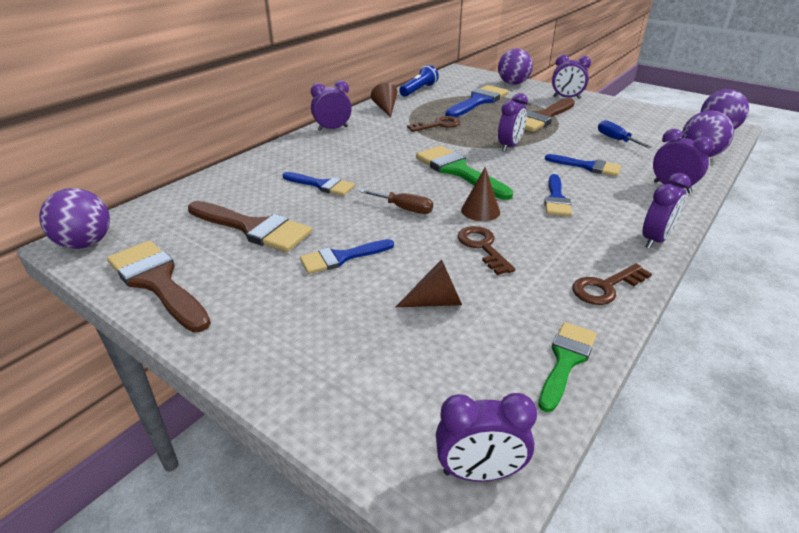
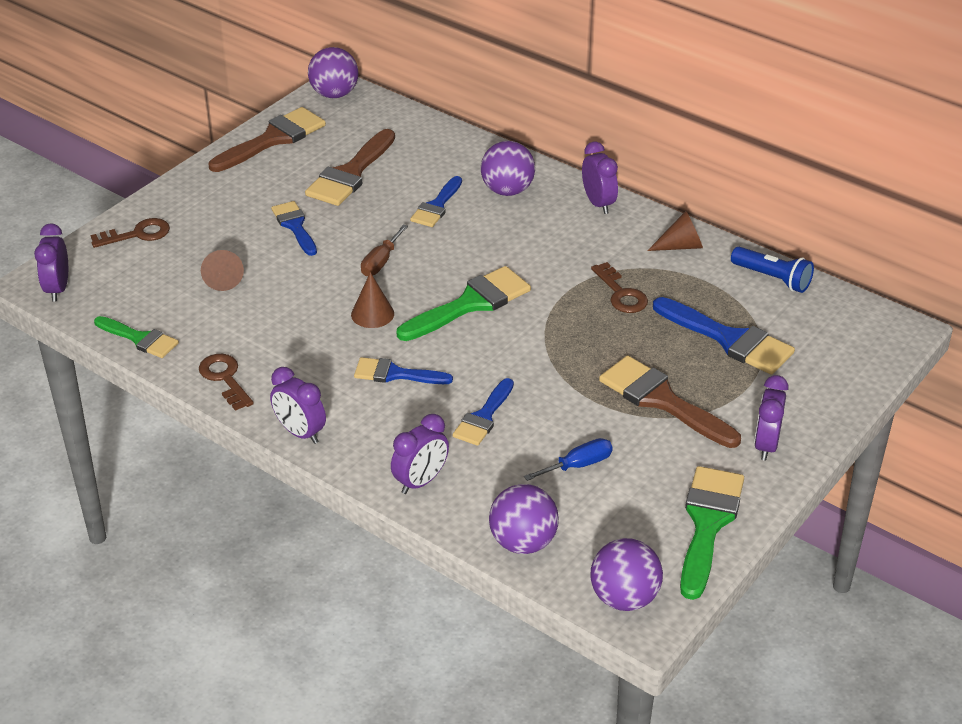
camera: 90 degrees right, 5 degrees up
(483, 247) = (301, 310): brown key -> brown key (137, 234)
(509, 146) = (548, 354): purple clock -> none
(513, 83) = (834, 389): purple ball -> purple ball (507, 190)
(639, 111) = (707, 523): none -> green brush

